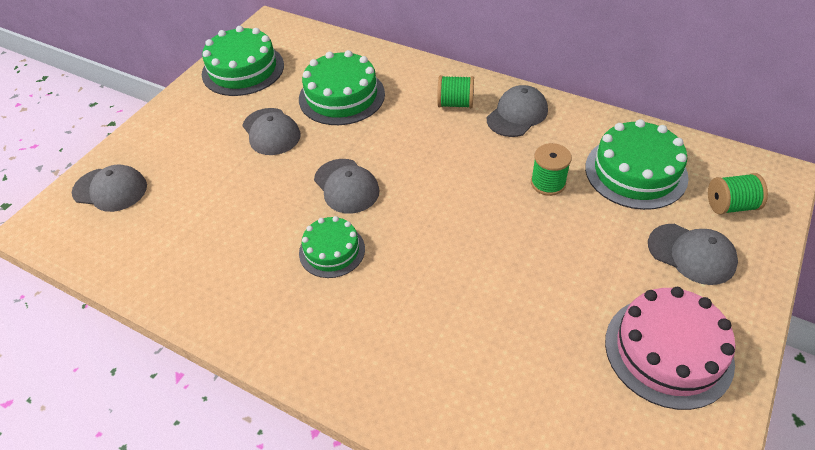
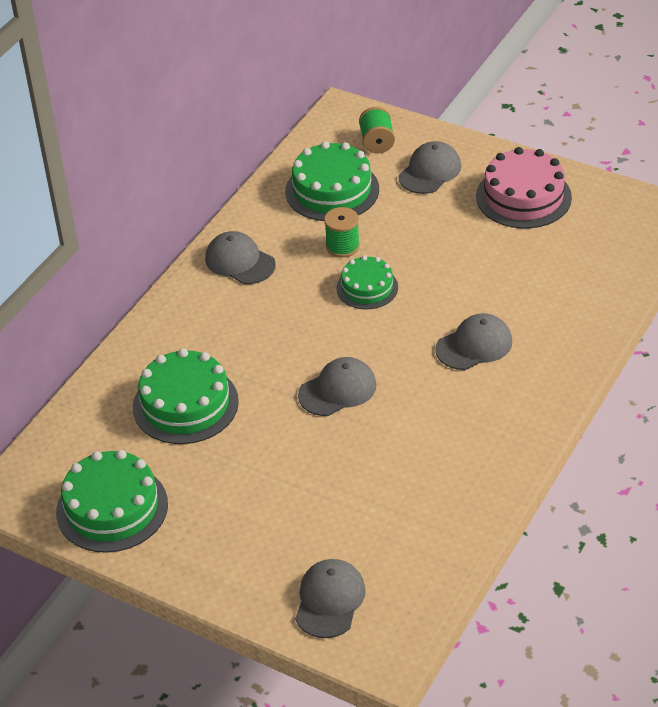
camera: 90 degrees left, 5 degrees down
(271, 132) = (243, 463): grey cap -> grey cap (474, 345)
(332, 250) = (425, 395): green cake -> green cake (367, 288)
(455, 104) = (215, 307): green spool -> none

